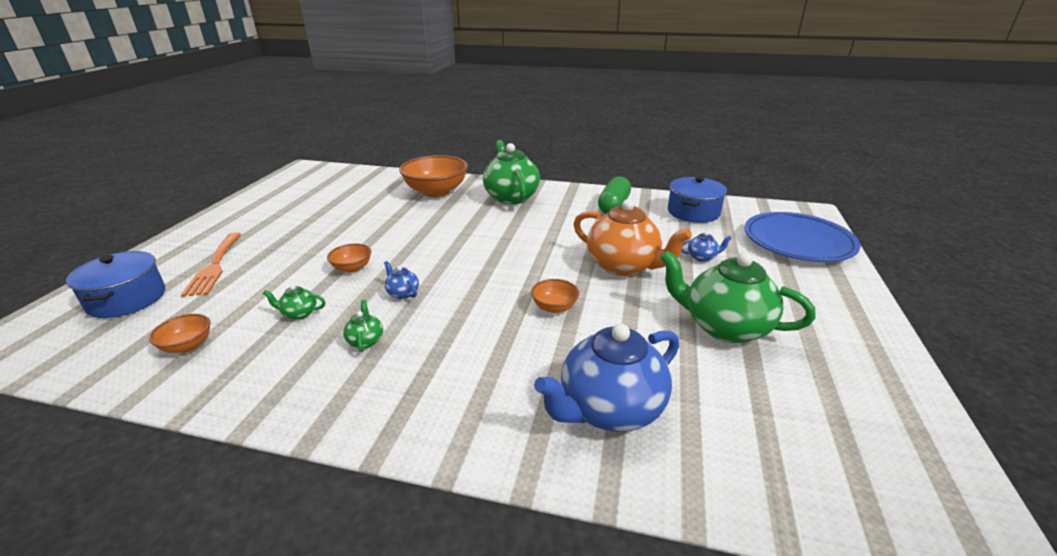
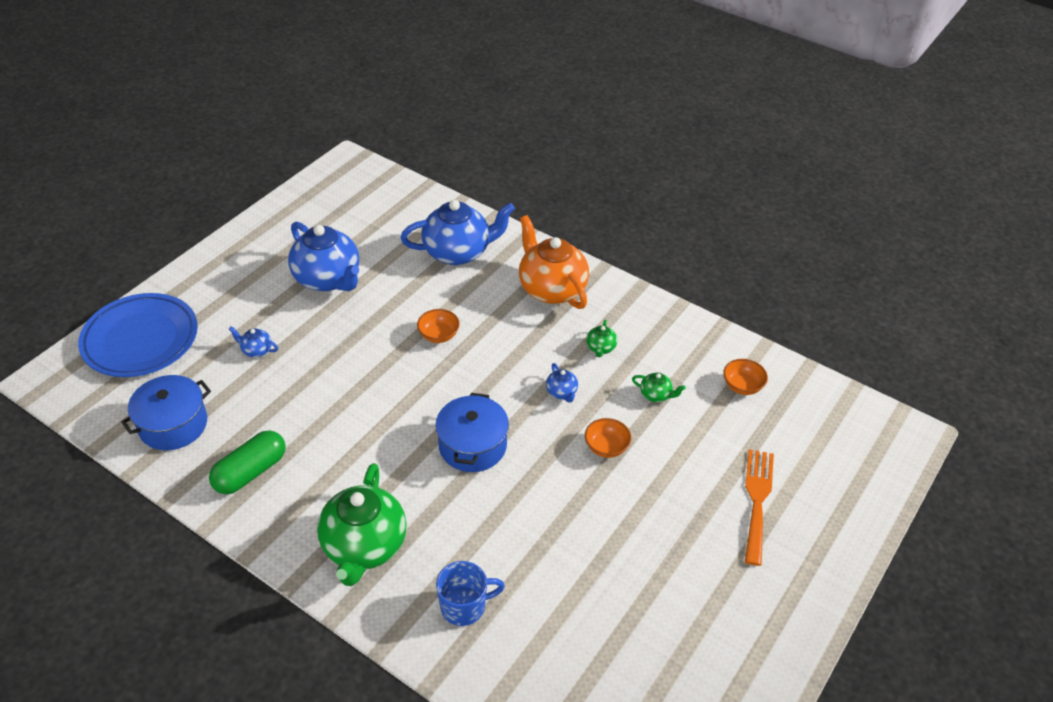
camera: 160 degrees left, 15 degrees up
(127, 299) = (826, 468): blue pot -> blue pot (472, 445)
(436, 191) = (464, 606): orange bowl -> blue mug
(623, 266) = (340, 363): orange teapot -> orange teapot (551, 289)
(724, 327) = (328, 279): green teapot -> blue teapot

